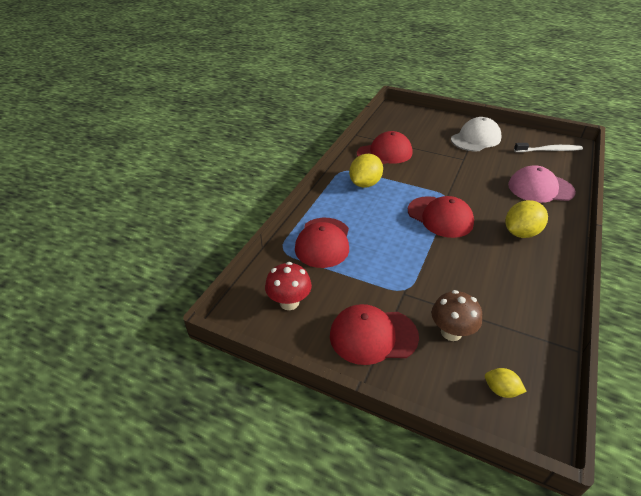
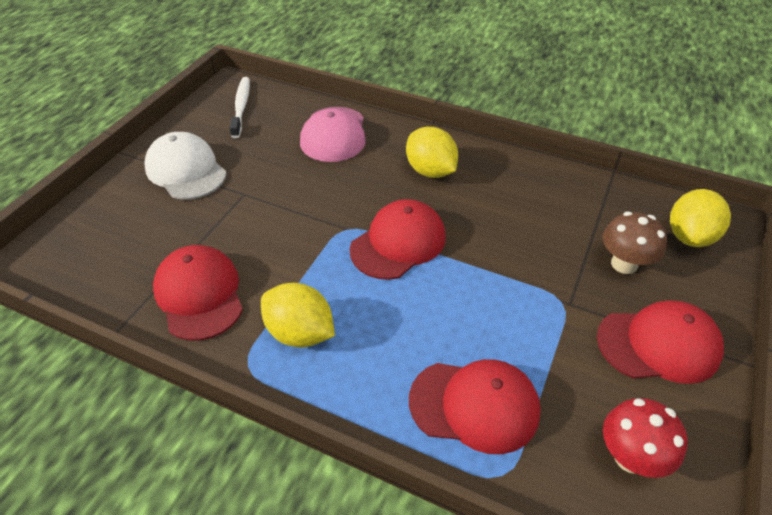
camera: 90 degrees left, 5 degrees up
(373, 336) = (658, 344): red cap -> red cap turned 90 degrees counterclockwise
(501, 390) = (689, 236): yellow lemon -> yellow lemon, size x1.80

